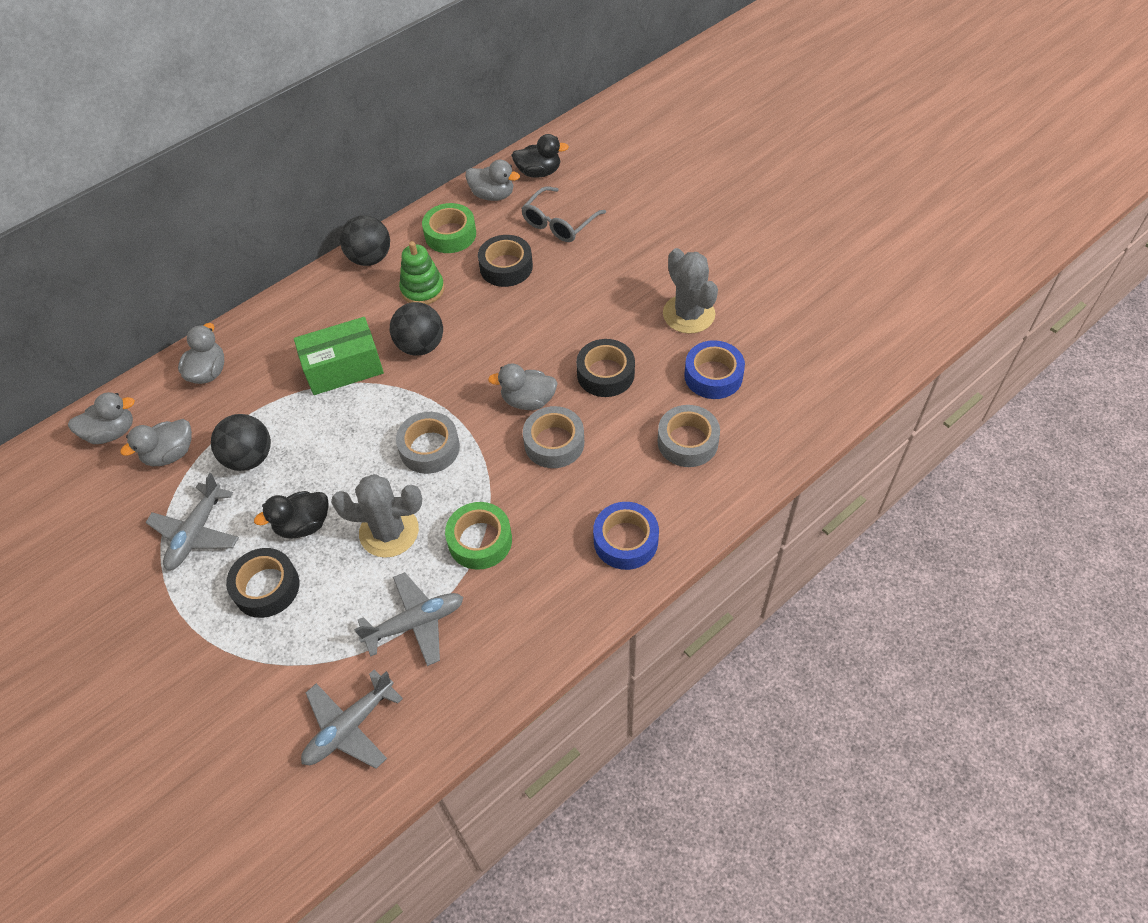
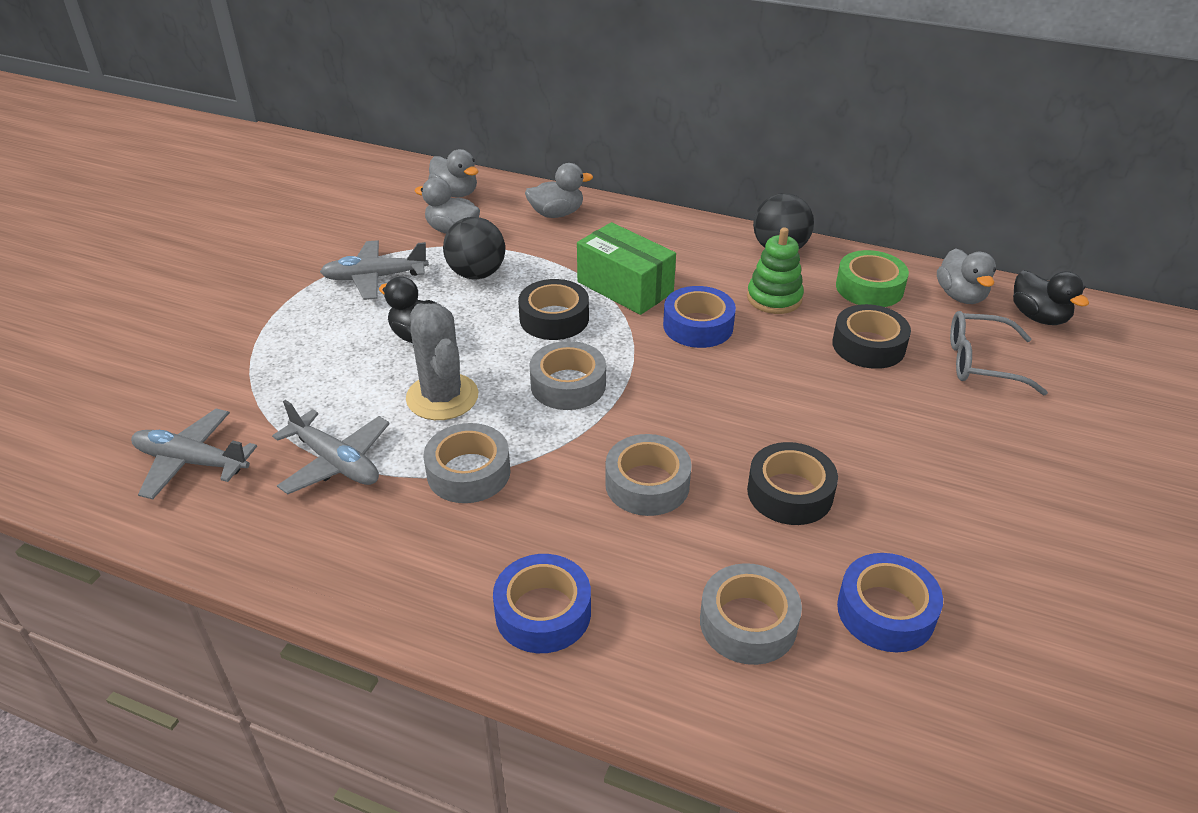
camera: 60 degrees right, 15 degrees down
(266, 587) = (335, 342): black tape -> black tape (554, 318)
(420, 346) = (698, 326): black ball -> blue tape
(480, 540) = (468, 472): green tape -> grey tape
(528, 400) = (692, 437): grey duck -> none
(688, 314) = (967, 542): grey cactus -> none

